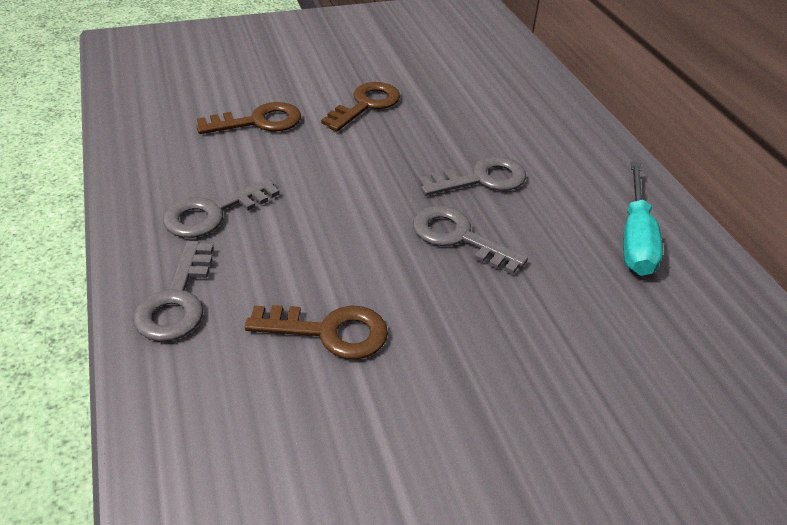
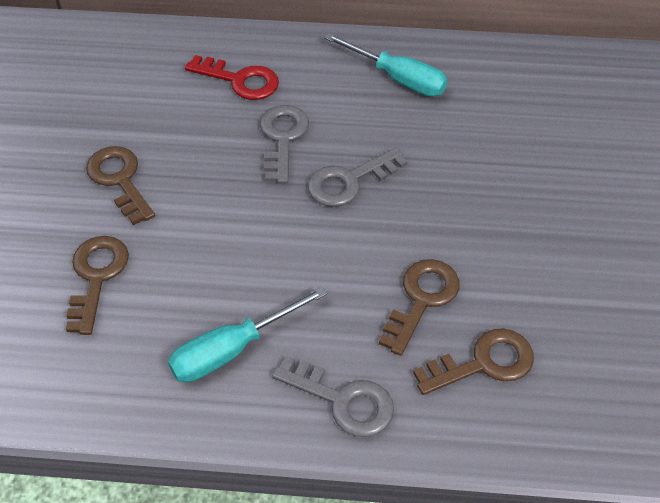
camera: 65 degrees left, 10 degrees up
(212, 213) = (232, 349): grey key -> turquoise screwdriver
(263, 408) = (484, 362): none -> brown key
(533, 136) = (240, 80): none -> red key

